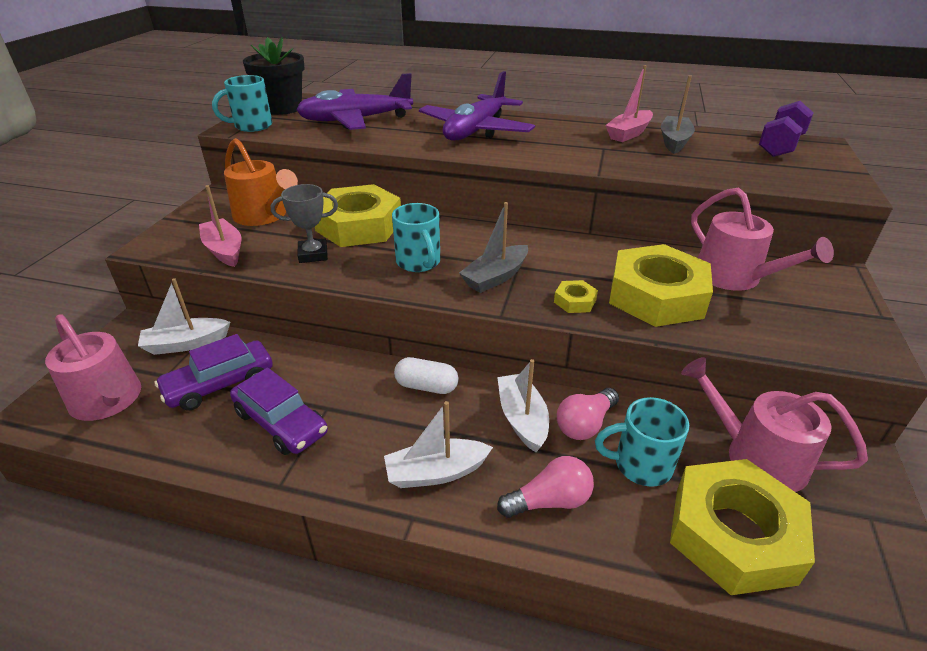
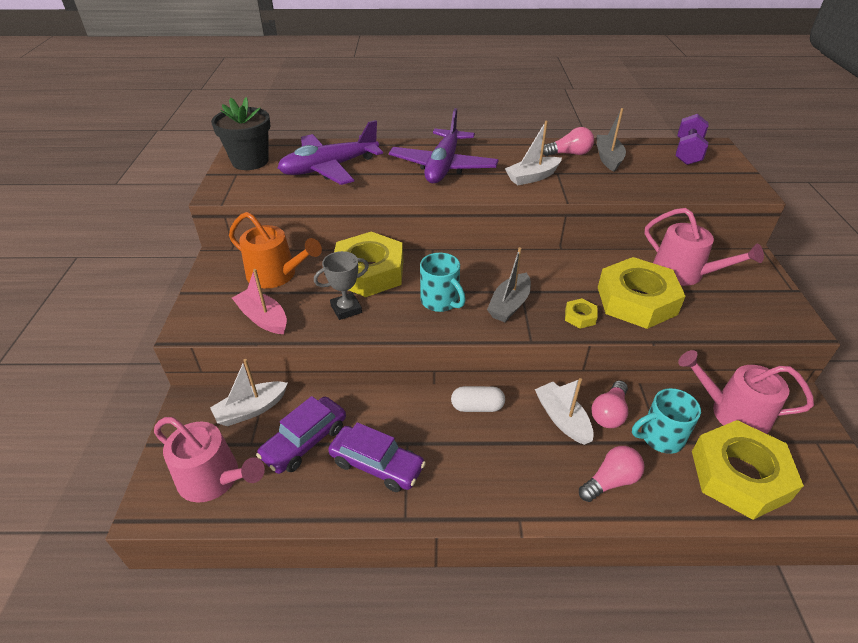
camera: 15 degrees left, 5 degrees up
(252, 126) = (236, 188): turquoise mug -> none
(436, 472) = (519, 478): white boat -> white boat (532, 177)
(629, 133) = (569, 154): pink boat -> pink light bulb

